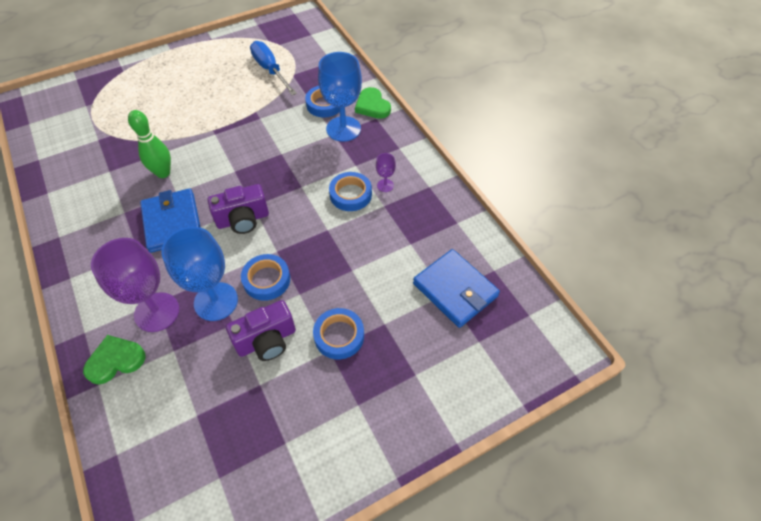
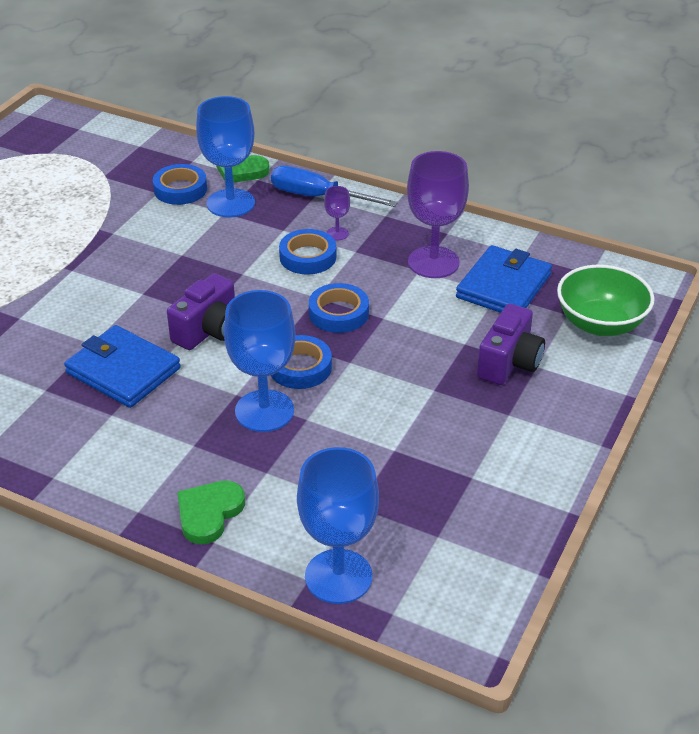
camera: 35 degrees left, 15 degrees down
(134, 465) = (338, 576): none -> blue goblet
(157, 312) = (206, 452): purple goblet -> purple goblet (433, 262)
(163, 173) = (50, 333): green bowling pin -> none
(267, 340) = (360, 414): purple camera -> purple camera (509, 363)
(270, 70) = (68, 182): blue screwdriver -> blue screwdriver (318, 197)
(339, 336) = (430, 374): blue tape -> blue tape (338, 313)
(455, 290) = (503, 286): blue wallet -> blue wallet turned 75 degrees counterclockwise
(495, 365) = (600, 324): none -> green bowl

